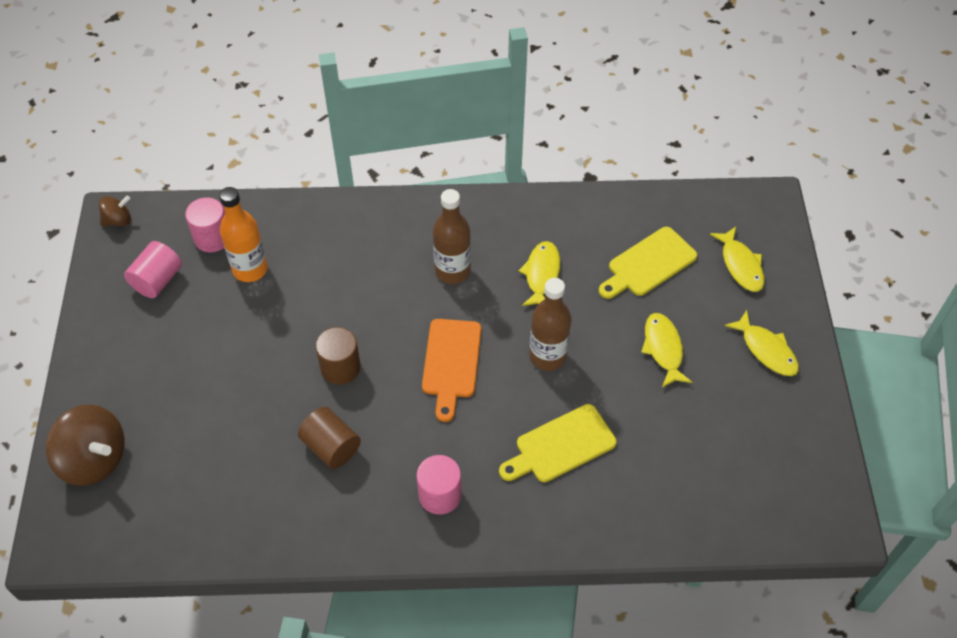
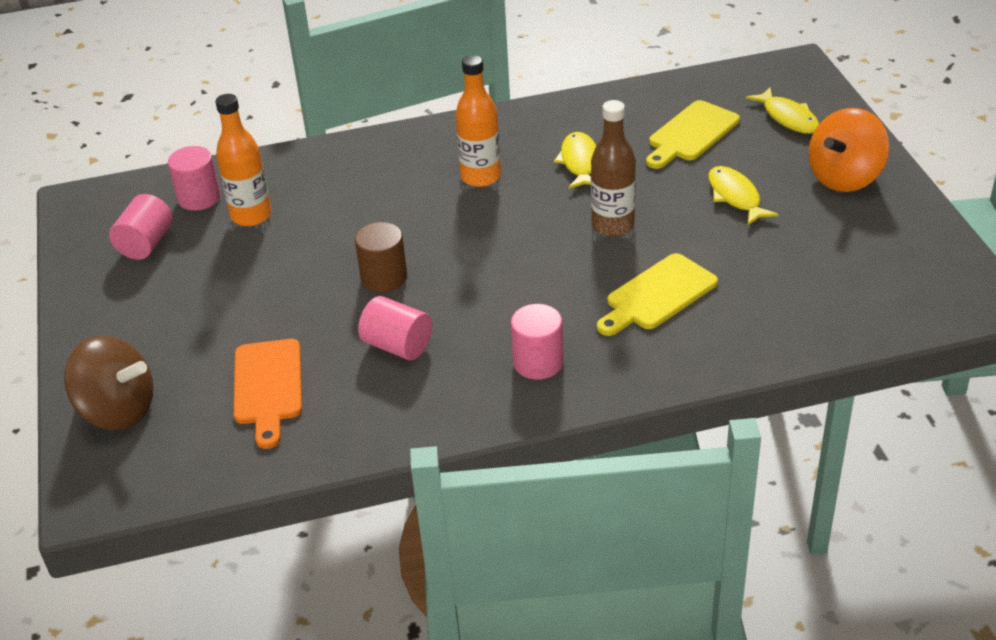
camera: 10 degrees left, 15 degrees down
(118, 220) = (84, 203): brown spinning top -> none
(331, 447) = (397, 346): brown cylinder -> pink cylinder
(451, 363) = (508, 250): orange cutting board -> orange cutting board (268, 387)
(452, 271) = (481, 177): brown bottle -> orange bottle
(766, 350) = (844, 177): yellow fish -> orange spinning top

